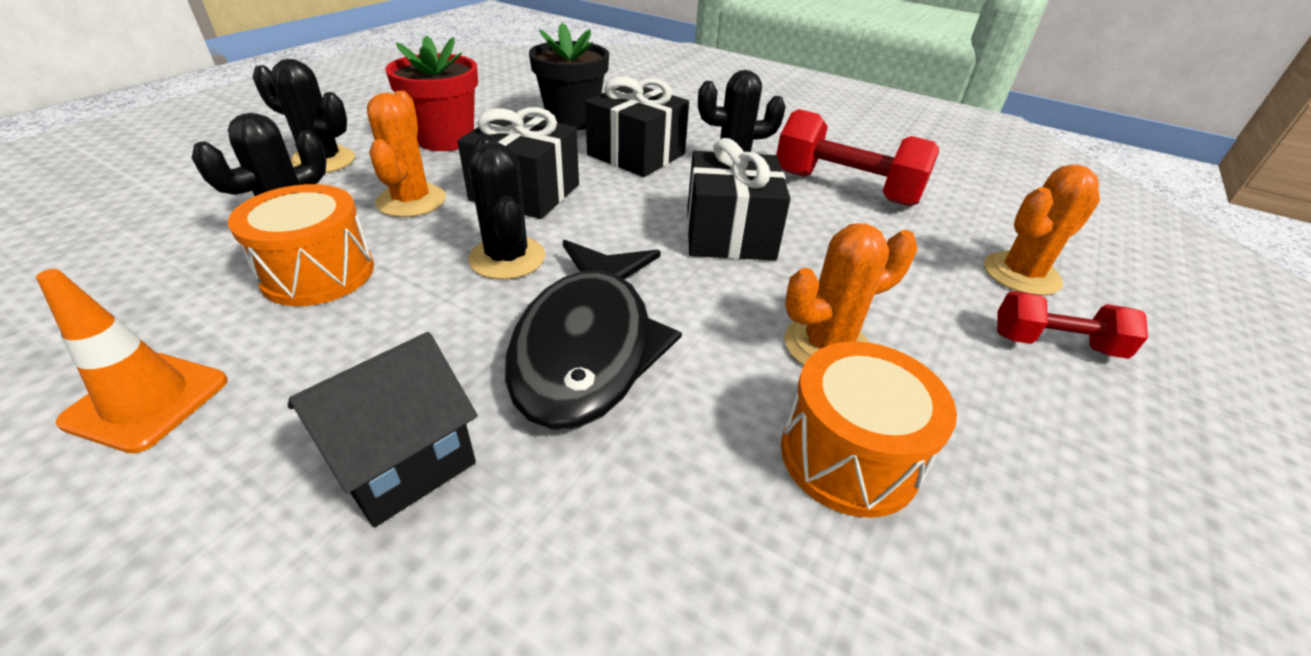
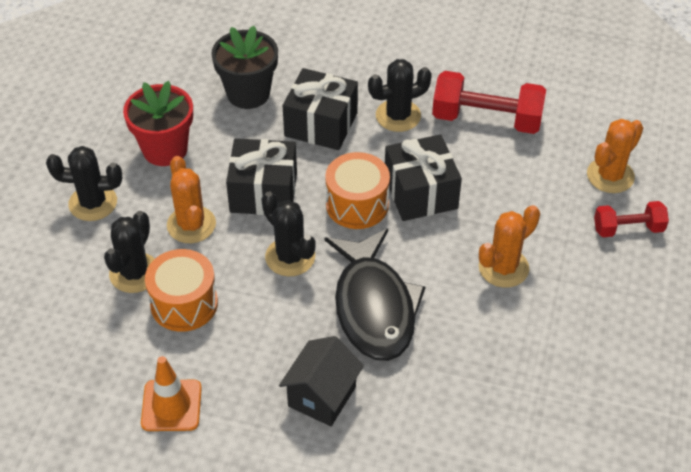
camera: 15 degrees left, 10 degrees up
(849, 456) = (527, 331): orange drum -> orange drum (357, 204)

